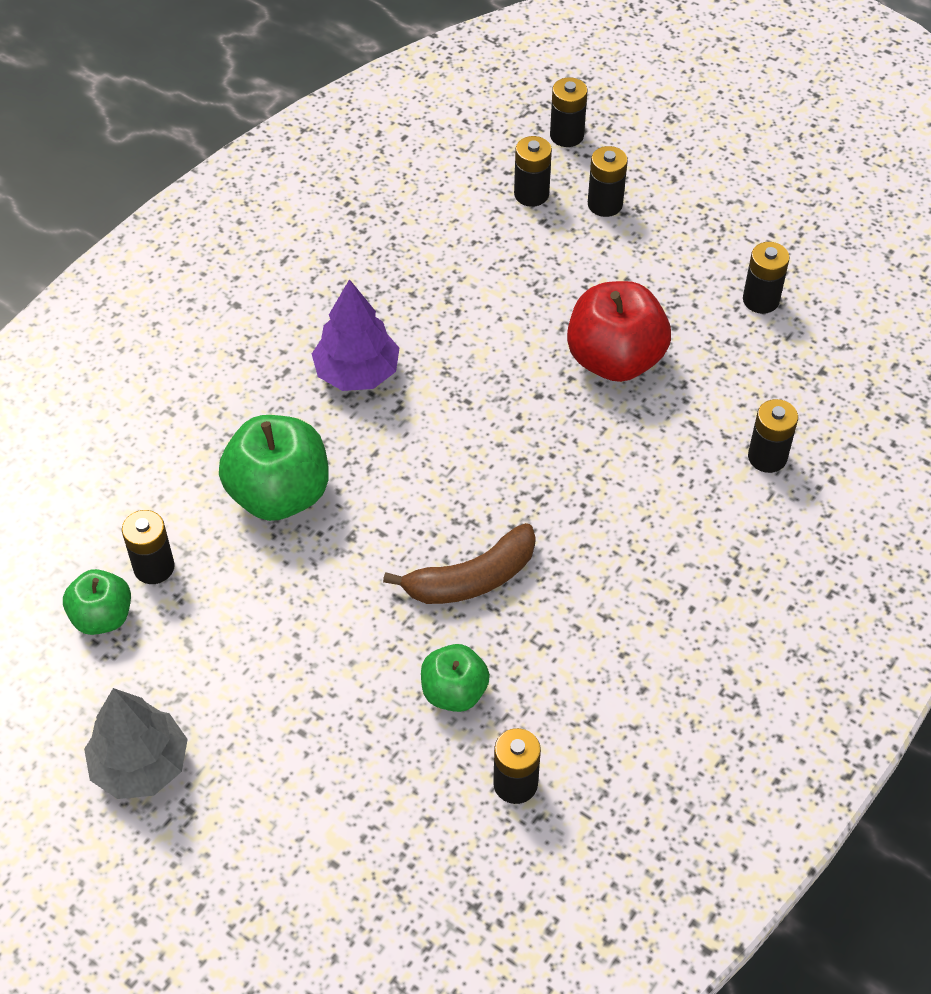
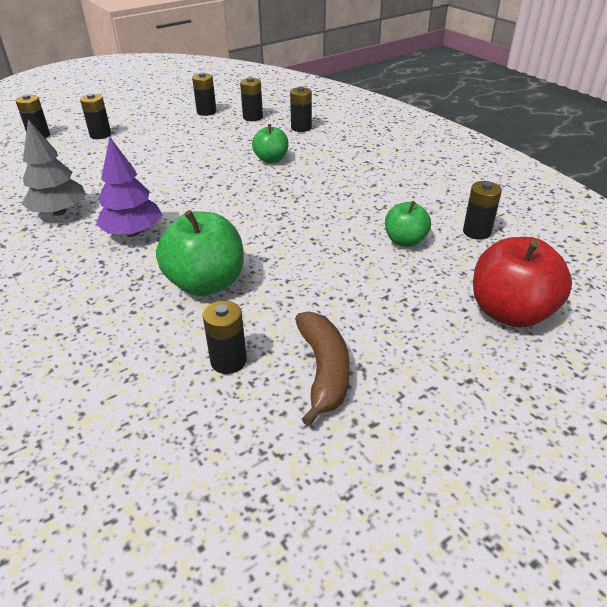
camera: 70 degrees left, 15 degrees down
(102, 617) = (260, 403): green apple -> green apple (271, 159)
(140, 765) = (420, 403): grey tree -> grey tree (59, 212)
(471, 579) = (325, 220): brown banana -> brown banana (323, 371)
(531, 194) = (66, 152): black battery -> black battery (253, 117)
(615, 359) = (207, 151): red apple -> red apple (510, 312)

